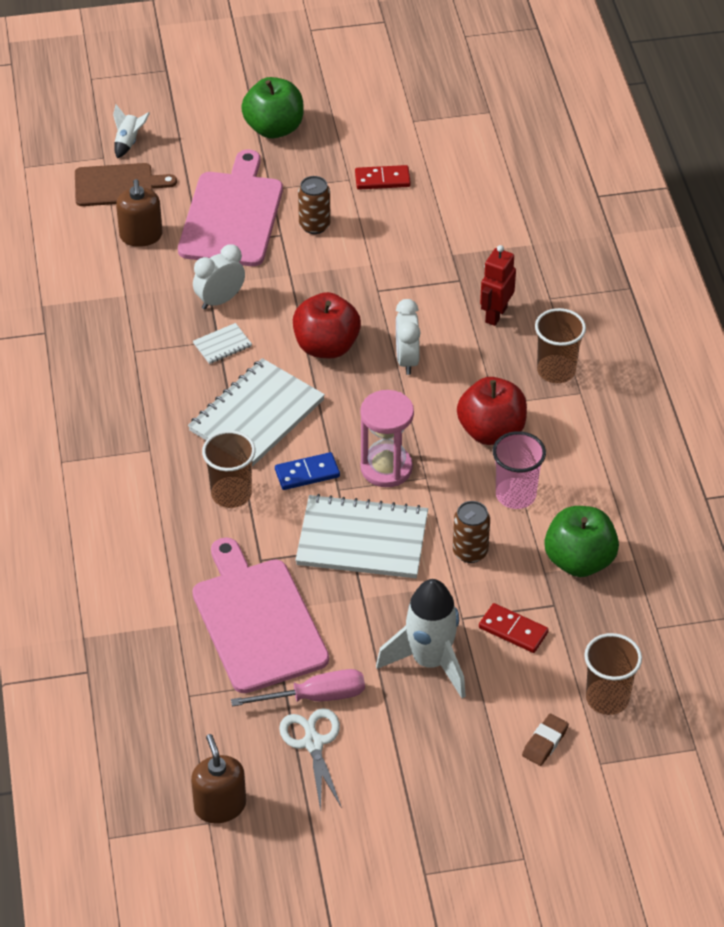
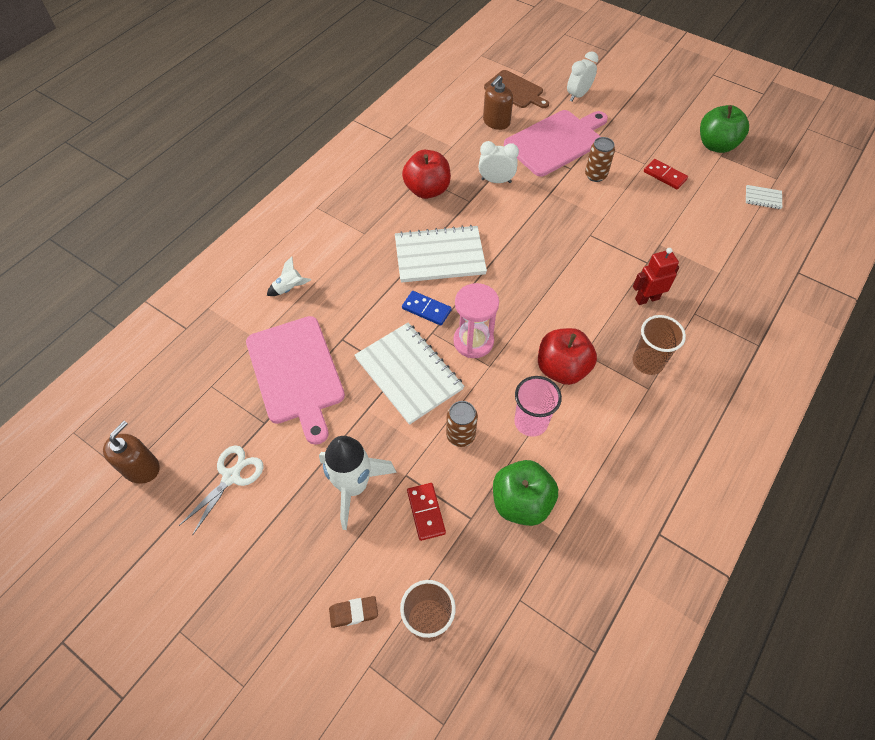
camera: 45 degrees right, 10 degrees up
(128, 142) = (546, 73): white rocket -> white rocket (289, 288)
(222, 345) = (468, 205): white notebook -> white notebook (763, 198)
(231, 494) = (373, 289): brown cup -> none
(257, 621) = (296, 373): pink cutting board -> pink cutting board turned 135 degrees clockwise
(274, 128) = (632, 112): green apple -> green apple (716, 145)
(315, 697) = (268, 448): pink screwdriver -> none
(326, 346) = (523, 245): red apple -> red apple (427, 190)
(407, 360) = (561, 286): white clock -> white clock (578, 95)

